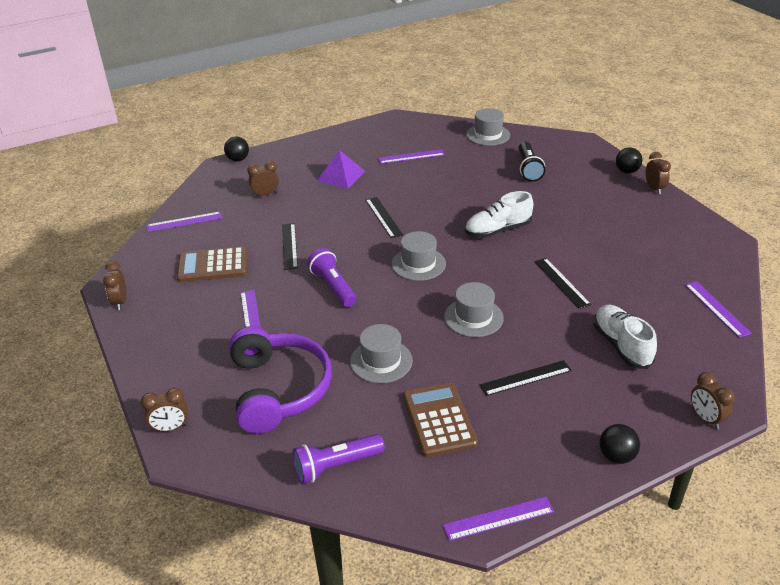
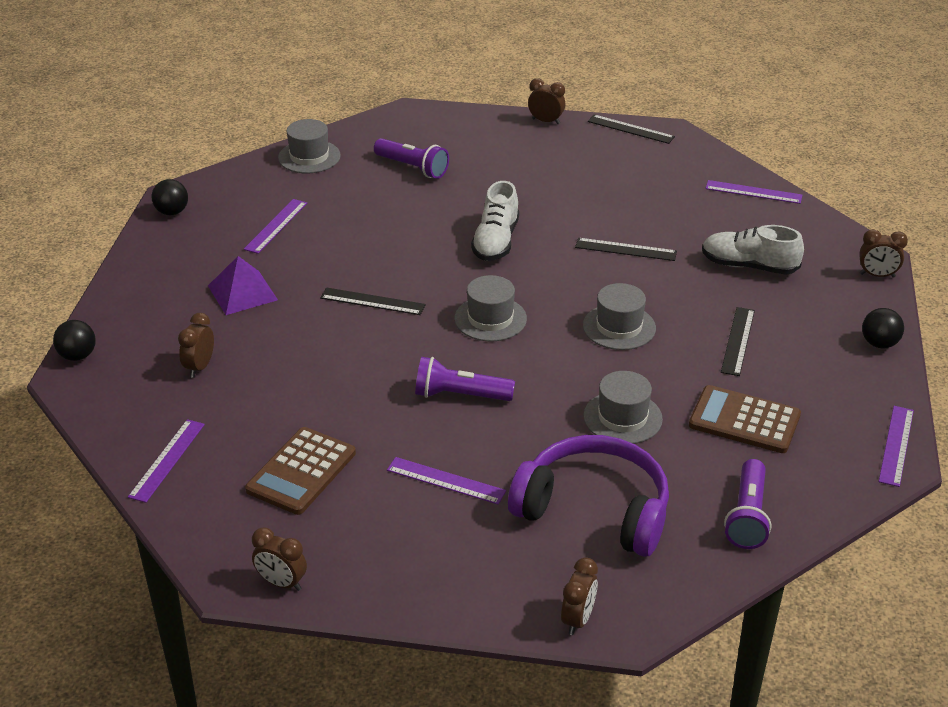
camera: 55 degrees left, 0 degrees up
(289, 246) = (339, 394): black ruler -> black ruler (630, 129)
(528, 169) = (413, 168): black flashlight -> purple flashlight
(626, 171) = (497, 118): black ball -> black ball (172, 212)

